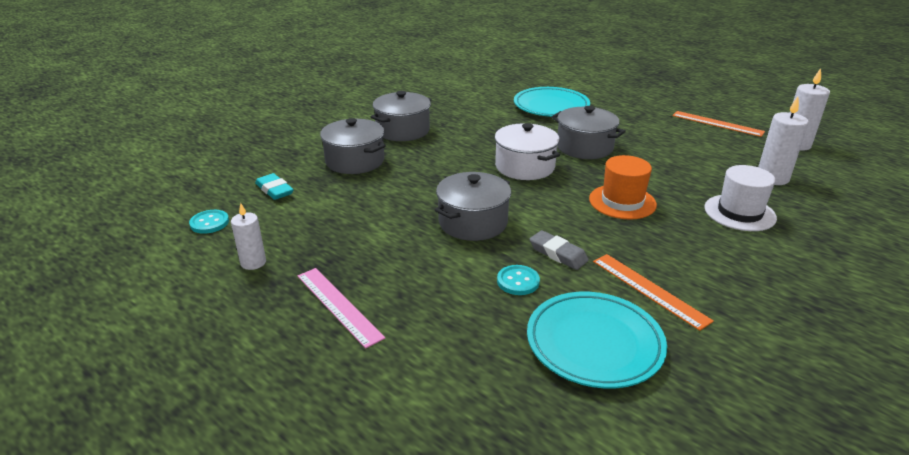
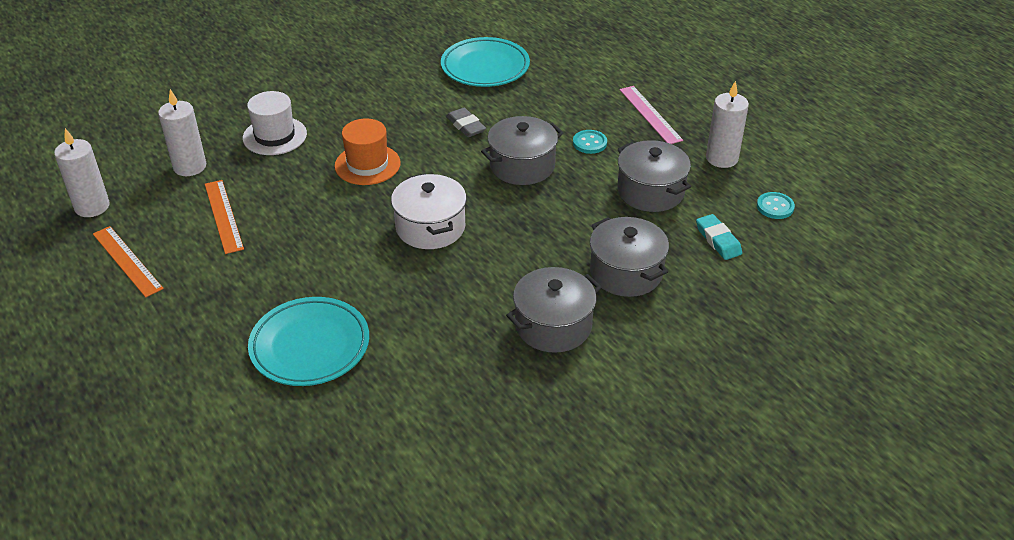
camera: 165 degrees left, 10 degrees up
(253, 262) = (722, 158): white candle -> white candle, size x1.52
(518, 281) = (511, 110): turquoise button -> turquoise button (589, 143)
(584, 147) = (337, 247): grey pot -> grey pot (650, 191)
(649, 290) = (419, 90): orange ruler -> orange ruler (223, 216)

